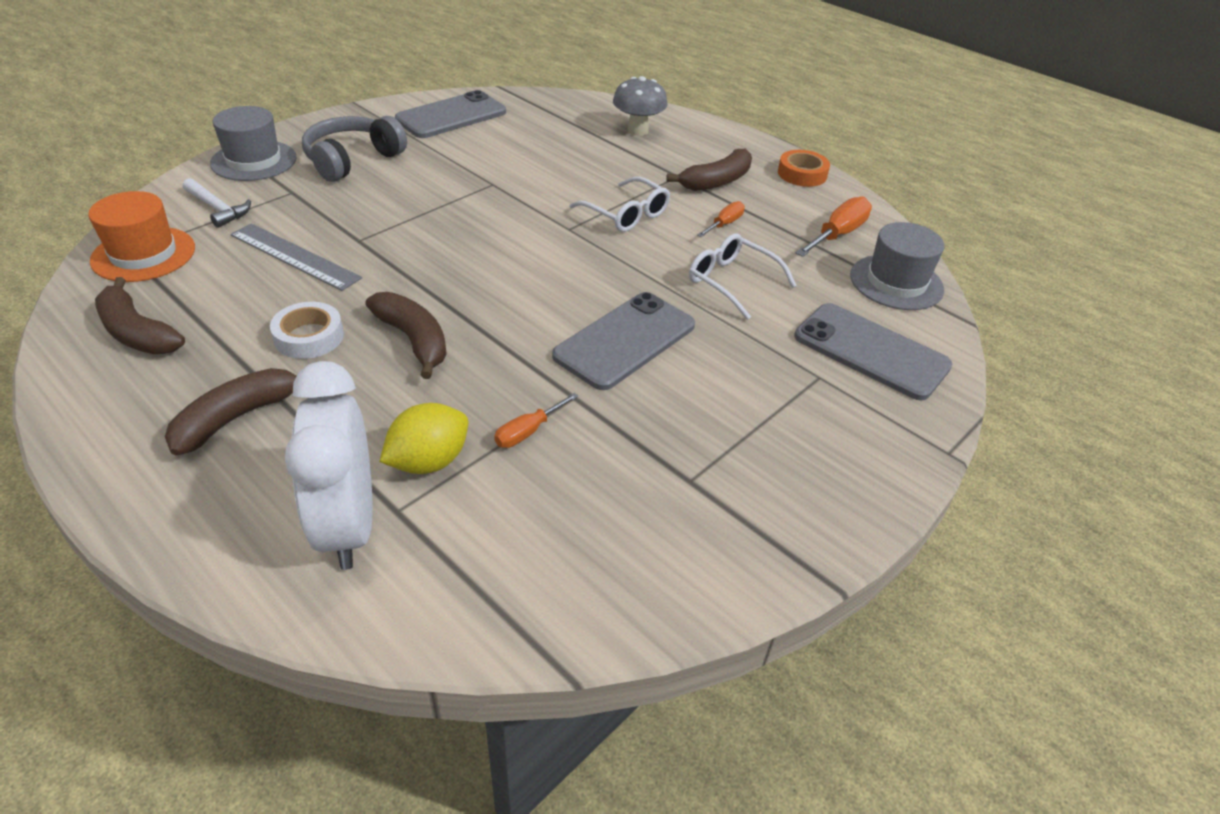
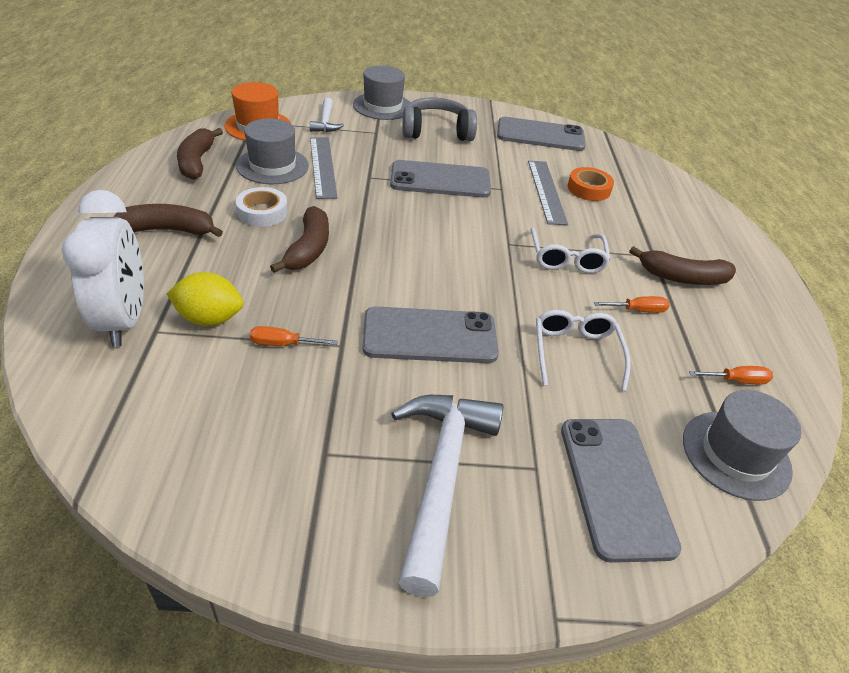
camera: 45 degrees right, 0 degrees up
(237, 286) = (272, 166): none -> grey hat
(348, 525) = (124, 320): white clock -> white clock turned 135 degrees clockwise
(430, 206) = (440, 180): none -> grey phone
(531, 166) = (546, 191): none -> grey ruler
(637, 130) = (670, 209): grey mushroom -> none
(780, 429) = (441, 476): none -> white hammer
(802, 174) = (778, 316): orange tape -> orange tape (588, 189)
(837, 234) = (736, 381): orange screwdriver -> orange screwdriver, size x0.60

